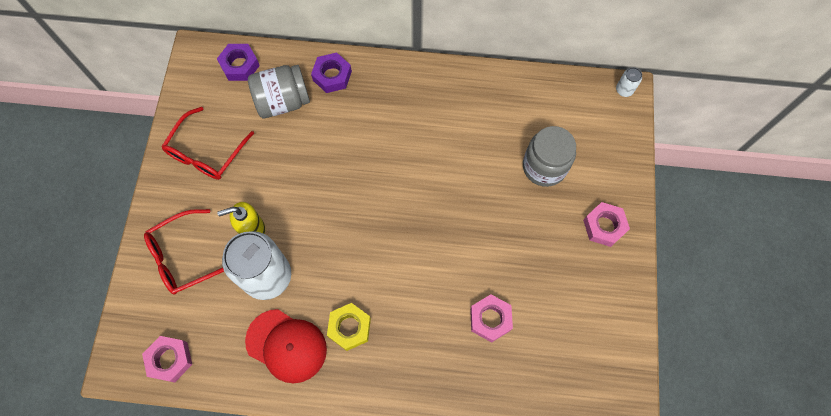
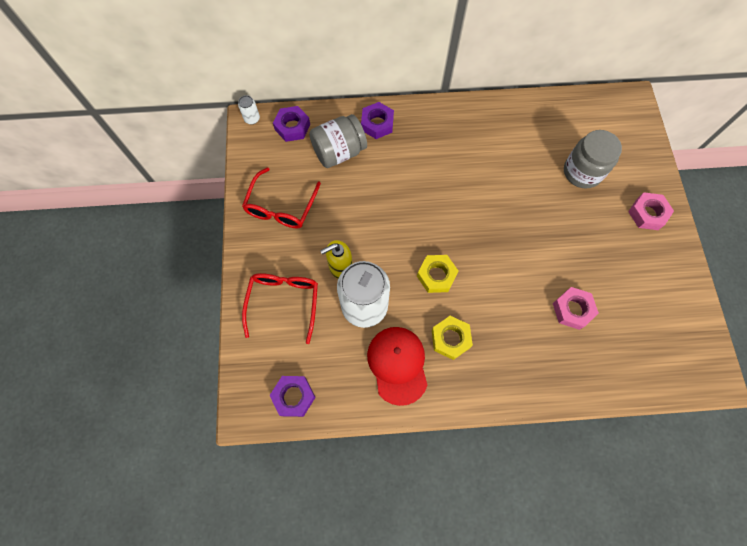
camera: 10 degrees left, 0 degrees up
(170, 360) = (293, 397): pink nut -> purple nut
(184, 257) = (284, 302): red glasses -> red glasses turned 135 degrees clockwise
(286, 345) = (397, 365): red cap -> red cap turned 120 degrees counterclockwise
(352, 256) = (436, 275): none -> yellow nut
(624, 90) = (631, 98): white can -> white can (252, 119)

